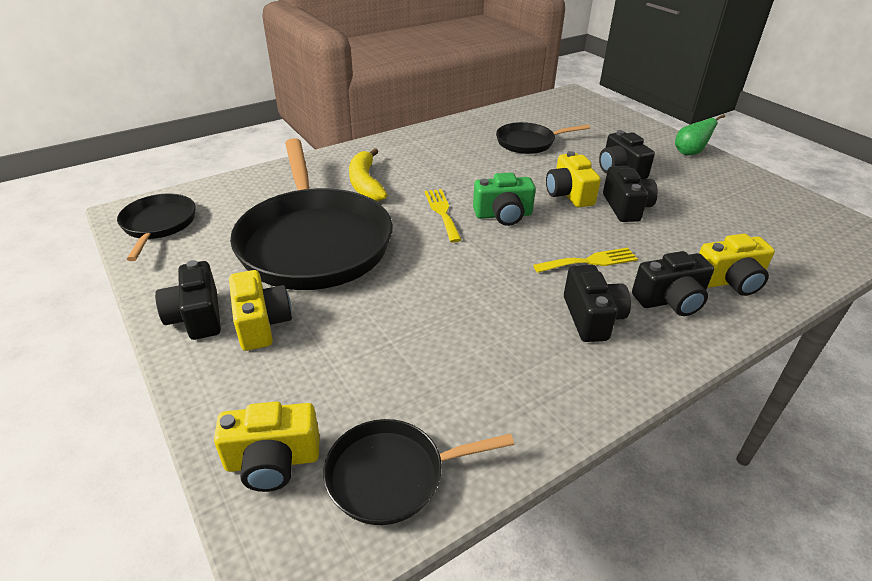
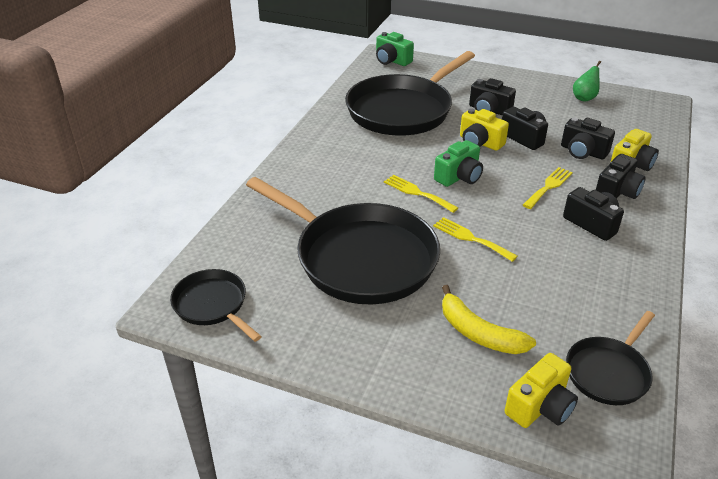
camera: 35 degrees left, 0 degrees up
(196, 317) = (359, 354): black camera -> black camera (583, 152)
(262, 324) = (411, 333): yellow camera -> none
(365, 183) = (330, 194): yellow banana -> yellow banana (478, 333)
(436, 271) = (471, 238): none -> yellow fork
(528, 142) = (403, 110): black pan -> black pan, size x2.02
(576, 101) = (392, 61): none -> green camera
(689, 153) = (513, 79): green pear -> green pear (584, 98)

